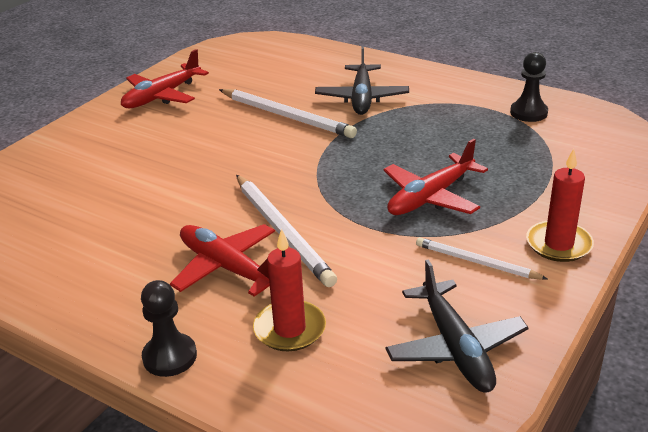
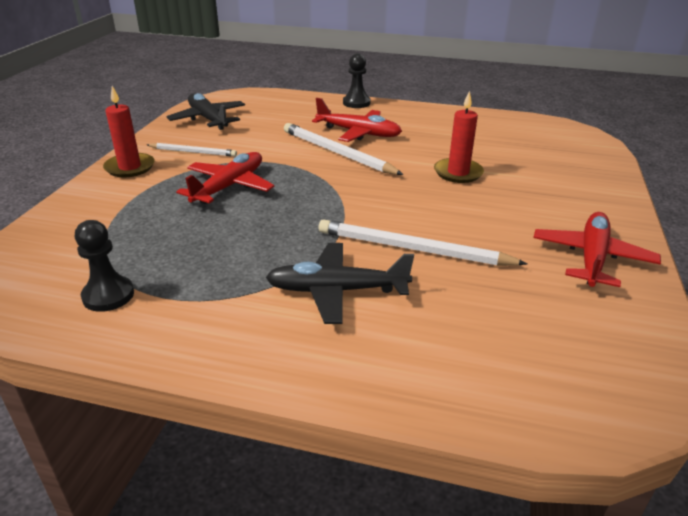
camera: 160 degrees right, 0 degrees up
(289, 329) = (301, 116): red candle -> red candle (458, 173)
(362, 98) = (337, 291): black plane -> black plane turned 75 degrees counterclockwise

